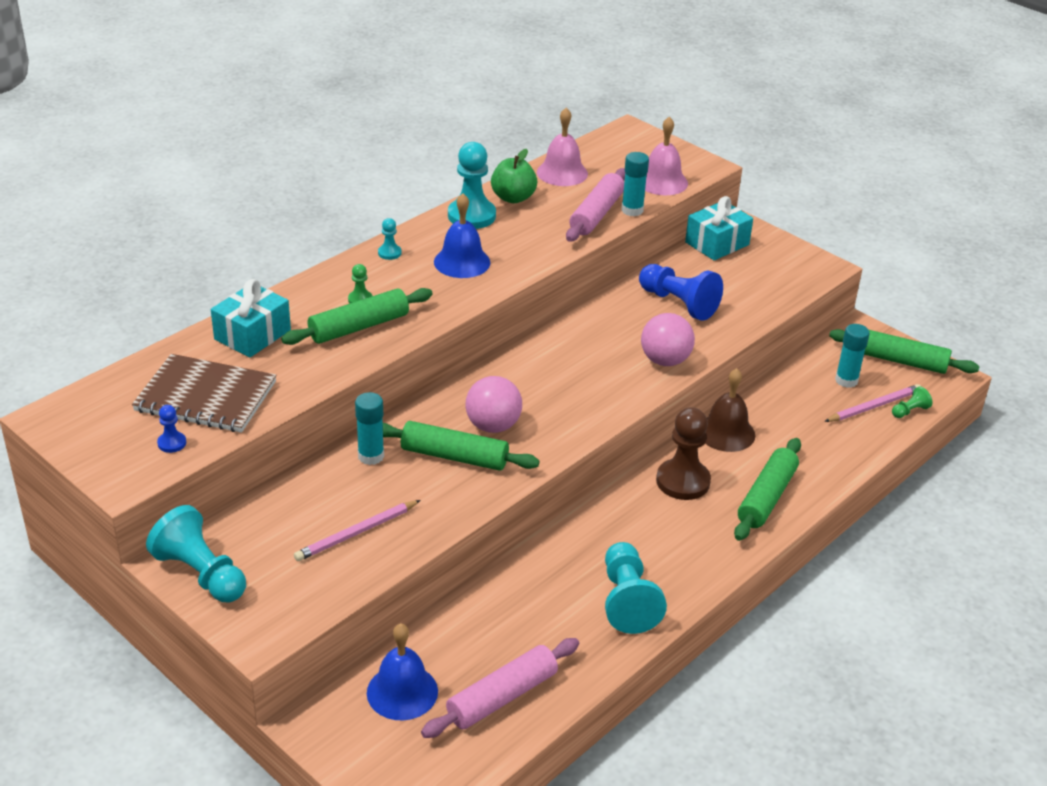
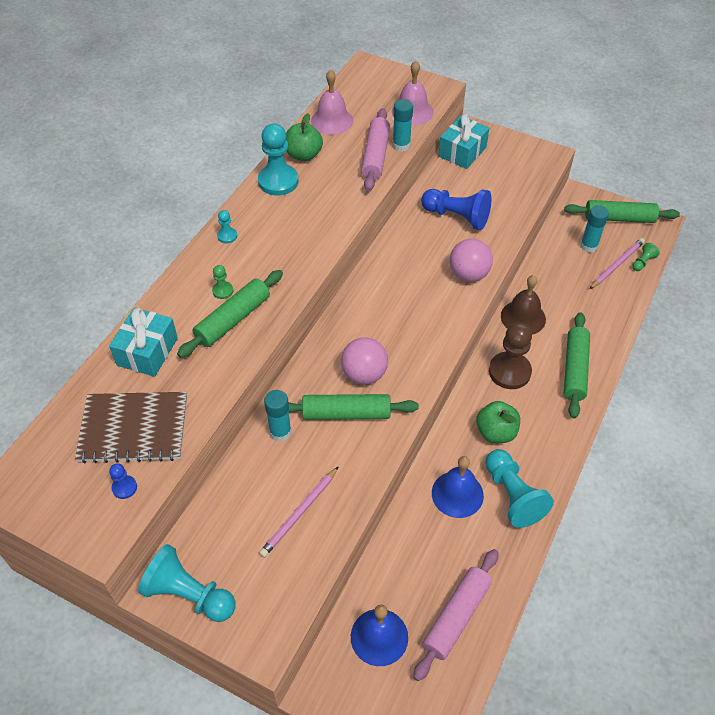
camera: 15 degrees left, 15 degrees up
(462, 262) = (289, 230): blue bell -> blue bell (457, 494)
(636, 535) = (496, 432): none -> green apple

